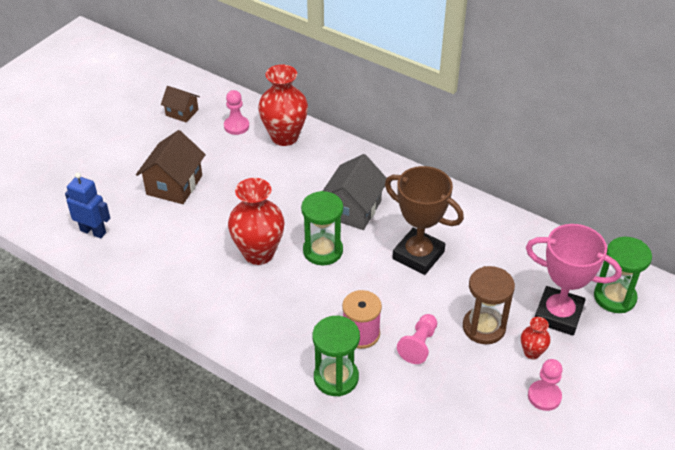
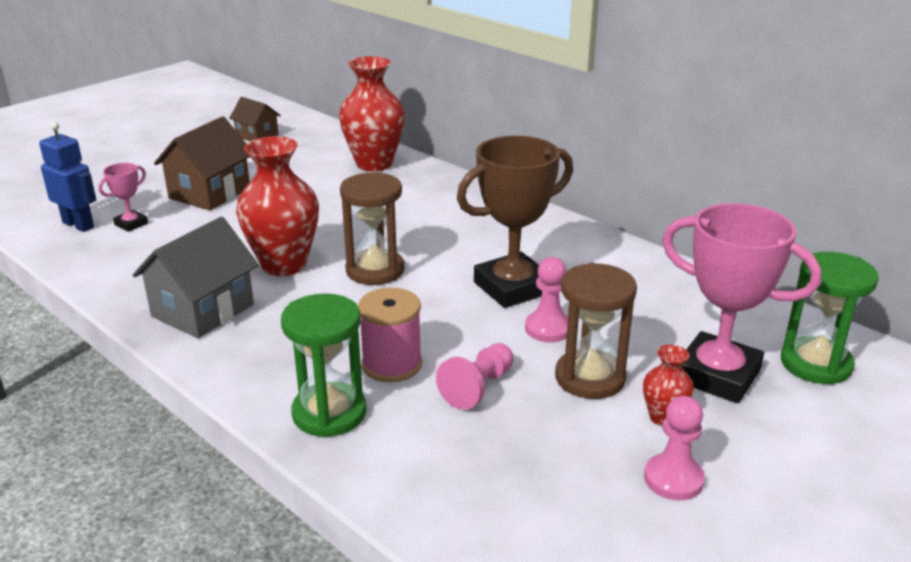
camera: 10 degrees right, 15 degrees down
(131, 226) = (131, 224): none -> pink trophy
(236, 126) = (318, 151): pink pawn -> pink pawn (548, 328)
(323, 251) = (375, 270): green hourglass -> brown hourglass
(353, 209) = (436, 234): grey house -> grey house (203, 310)
(418, 255) = (512, 287): brown trophy -> brown trophy turned 75 degrees counterclockwise

